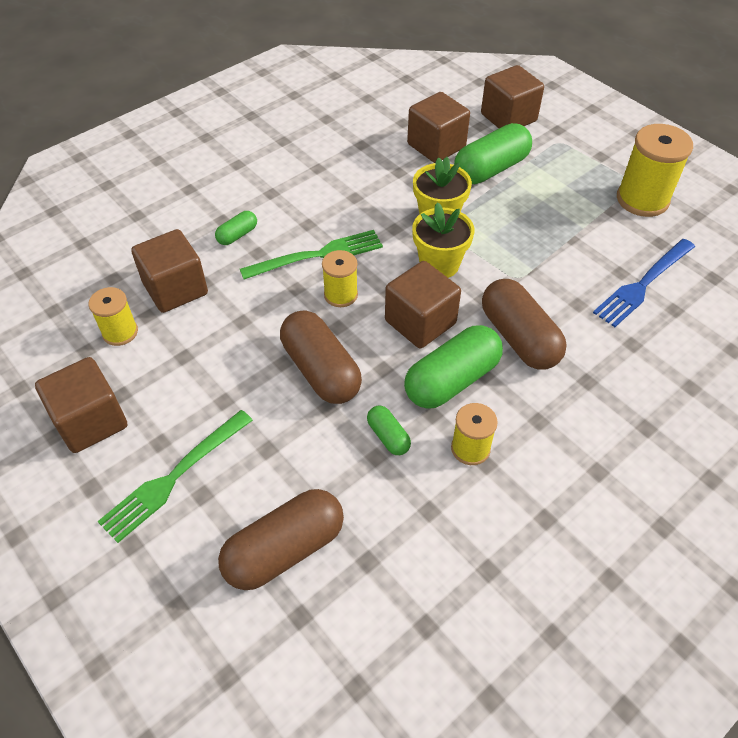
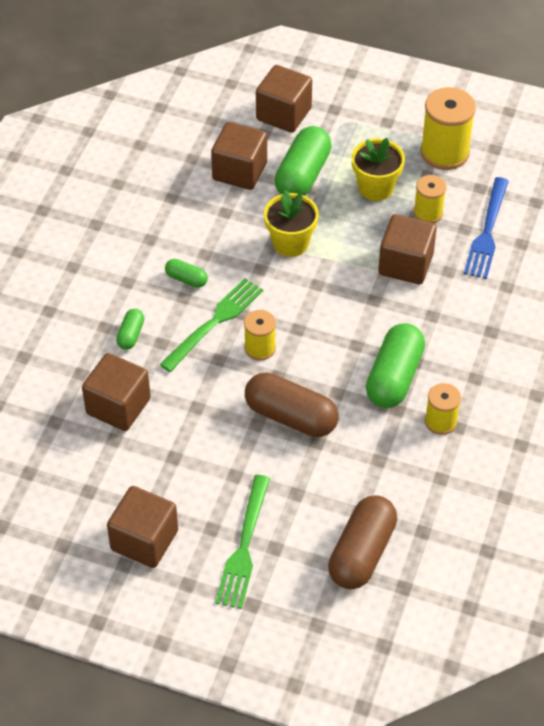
camera: 30 degrees left, 0 degrees up
(120, 332) = (104, 463): yellow spool -> yellow spool (428, 213)
(388, 436) = (377, 441): green capsule -> green capsule (186, 279)
(420, 322) = (339, 342): brown cube -> brown cube (405, 264)
(439, 264) = (320, 285): yellow flower pot -> yellow flower pot (375, 188)
(519, 337) = (421, 320): brown capsule -> none

